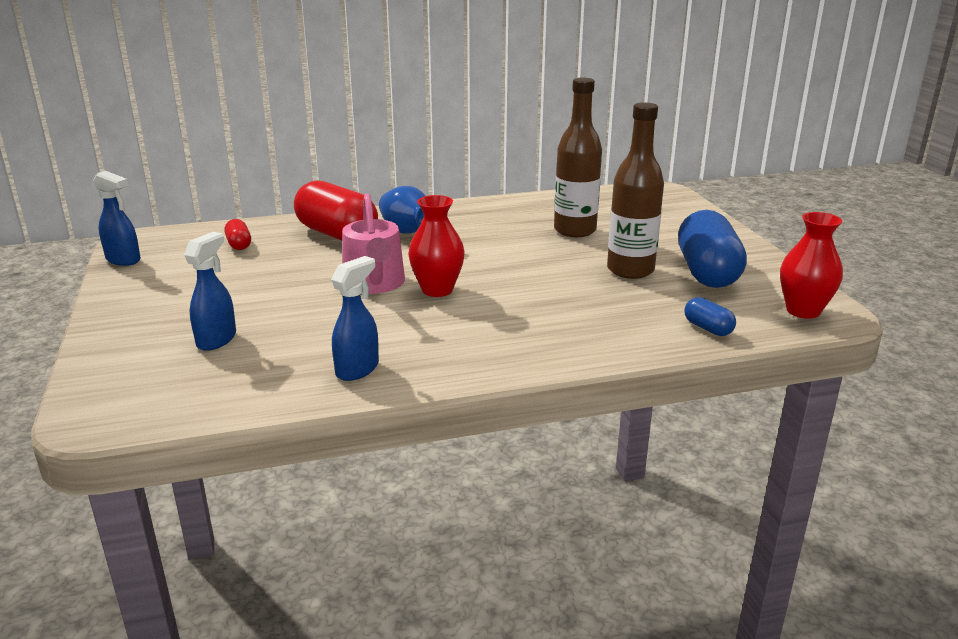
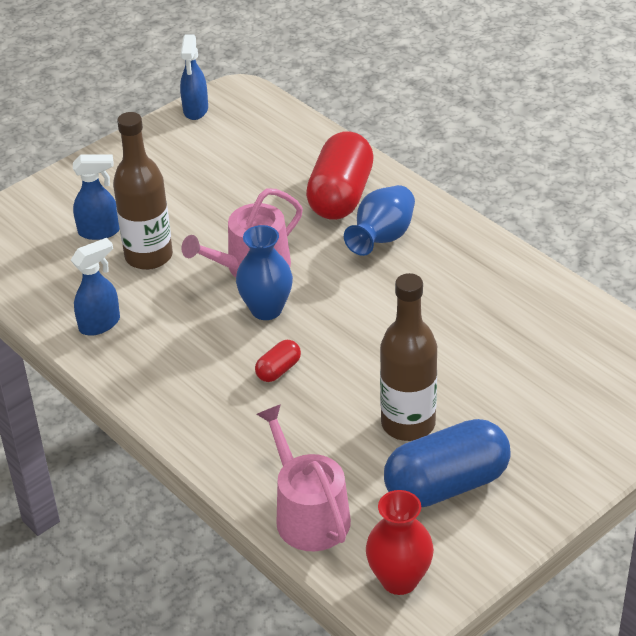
camera: 65 degrees right, 15 degrees up
(239, 244) = (272, 152): red capsule -> red capsule (278, 370)
(358, 369) = (100, 324): blue spray bottle -> blue spray bottle turned 45 degrees counterclockwise
(437, 290) = (266, 309): red vase -> blue vase
(575, 230) = (485, 351): brown bottle -> brown bottle (149, 256)
(708, 328) = (308, 514): blue capsule -> pink watering can

